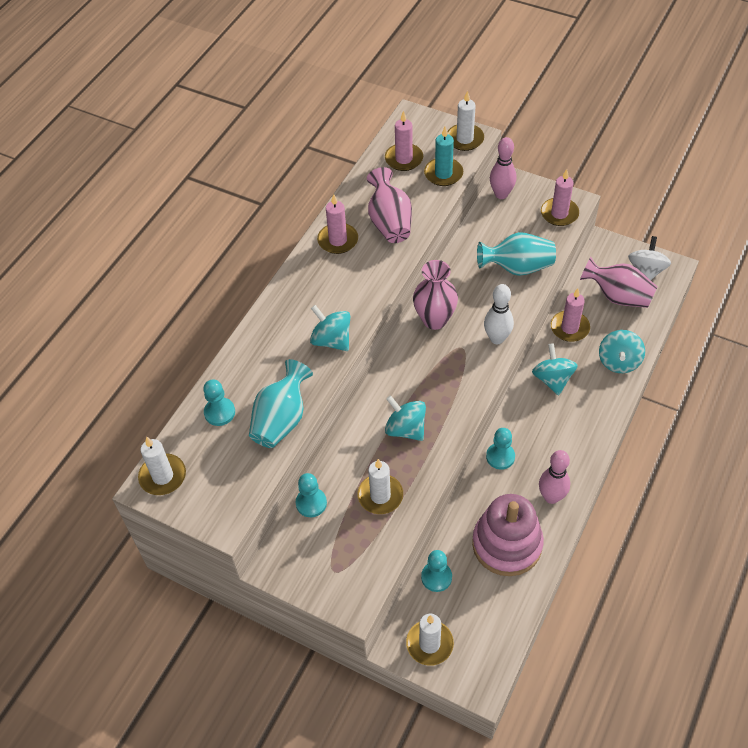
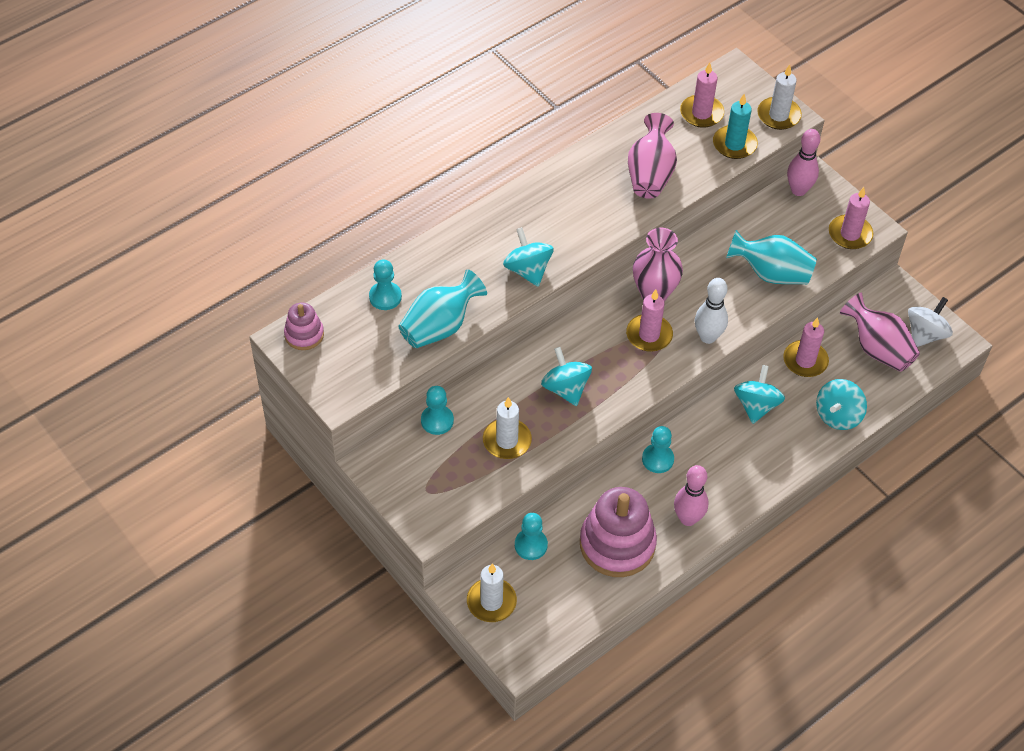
camera: 20 degrees right, 0 degrees up
(163, 476) = (304, 334): white candle -> pink stacking toy
(338, 240) = (587, 173): pink candle -> pink candle (649, 335)

